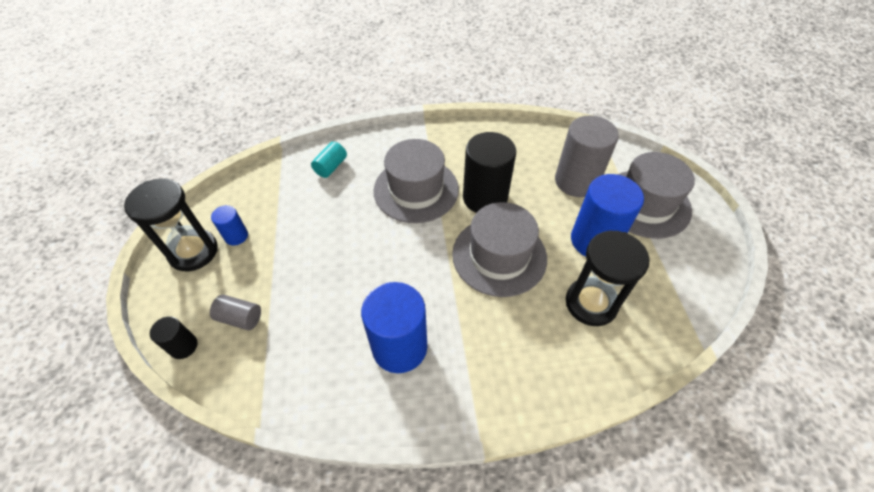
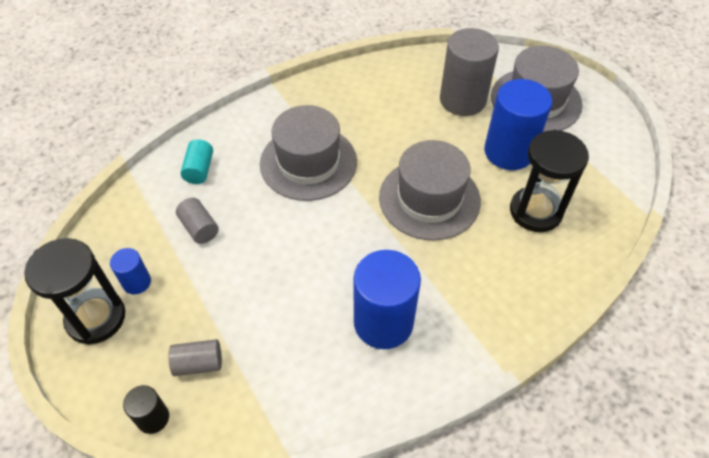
camera: 25 degrees left, 0 degrees up
(304, 211) = (199, 228): none -> grey cylinder
(485, 198) = (384, 147): black cylinder -> none

